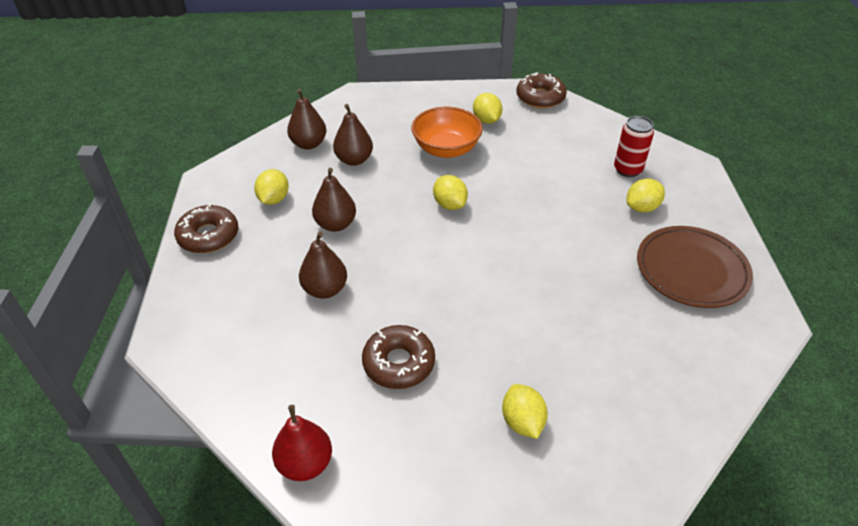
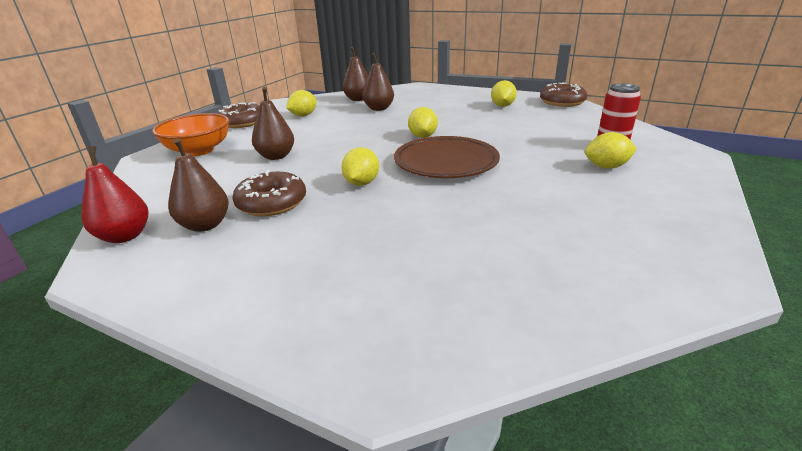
camera: 30 degrees right, 15 degrees down
(335, 224) = (327, 131): brown pear -> brown pear (205, 225)
(446, 149) = (453, 113): orange bowl -> orange bowl (199, 150)
(522, 422) = (323, 268): yellow lemon -> yellow lemon (361, 183)
(691, 270) = (629, 215): brown plate -> brown plate (446, 162)

